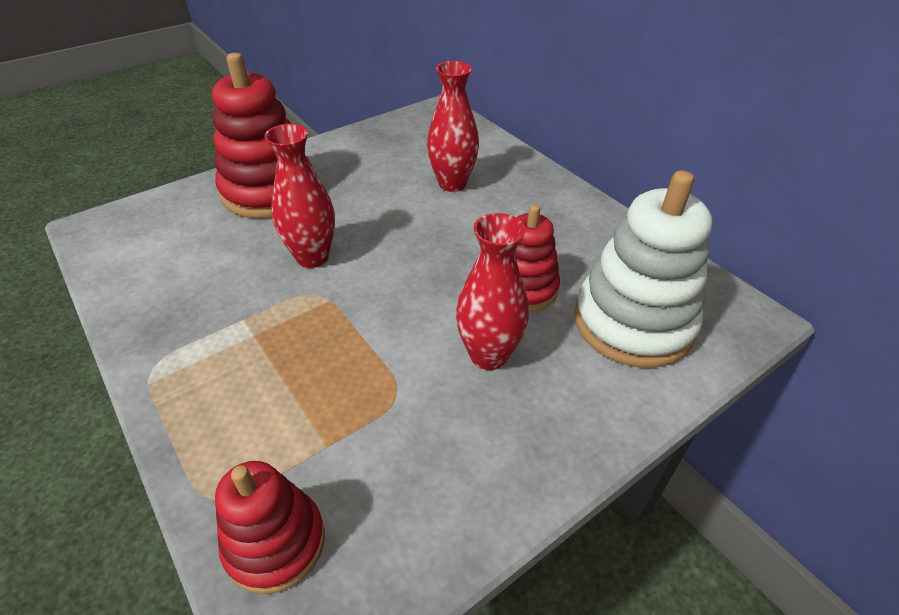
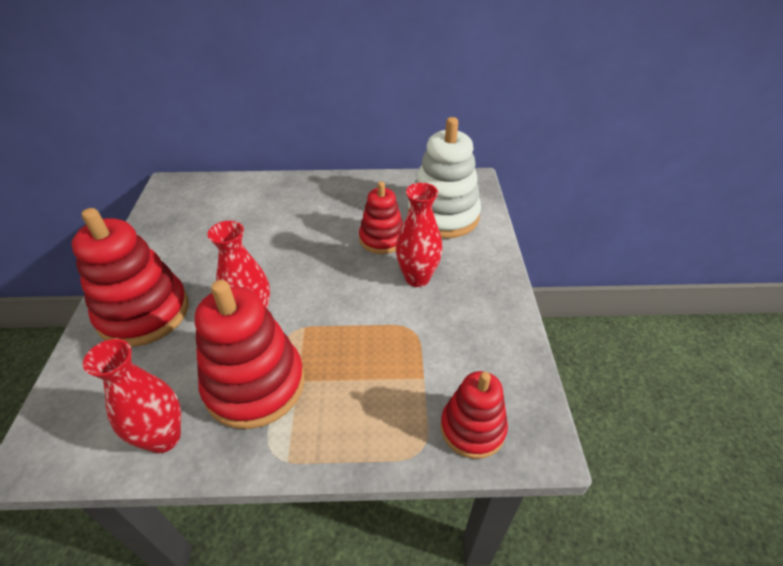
camera: 55 degrees left, 0 degrees up
(229, 307) = (255, 384): none -> red stacking toy
(452, 184) = (258, 219): red vase -> red vase (163, 438)

